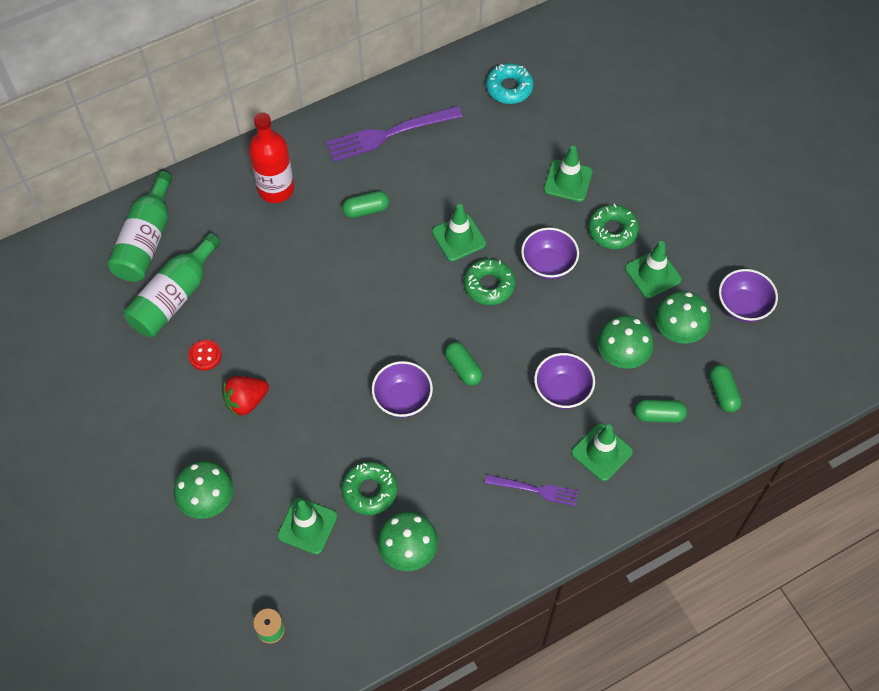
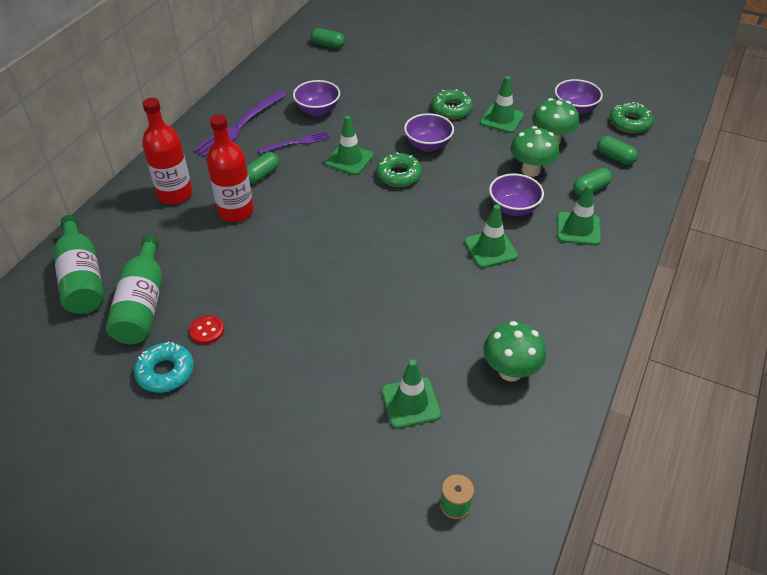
camera: 35 degrees left, 15 degrees down
(208, 501) = (305, 437): green mushroom -> none
(246, 401) = (273, 343): red strawberry -> none
(313, 241) = (236, 212): none -> red bottle
(370, 491) = (438, 347): green donut -> green donut (630, 123)
(402, 399) = (403, 273): purple bowl -> purple bowl (317, 110)
(463, 368) = (430, 231): green capsule -> green capsule (328, 45)
(509, 88) = (305, 69): turquoise donut -> turquoise donut (165, 372)
(536, 490) = (559, 275): purple fork -> purple fork (297, 142)
(568, 181) = (394, 98): green traffic cone -> green traffic cone (490, 249)

